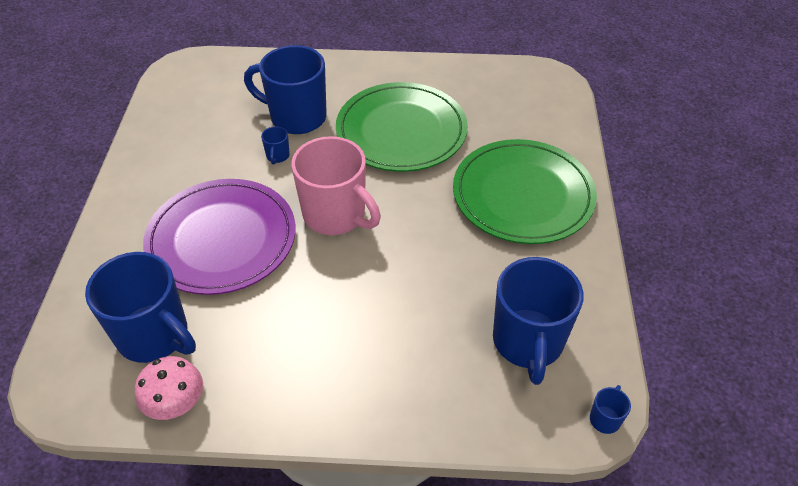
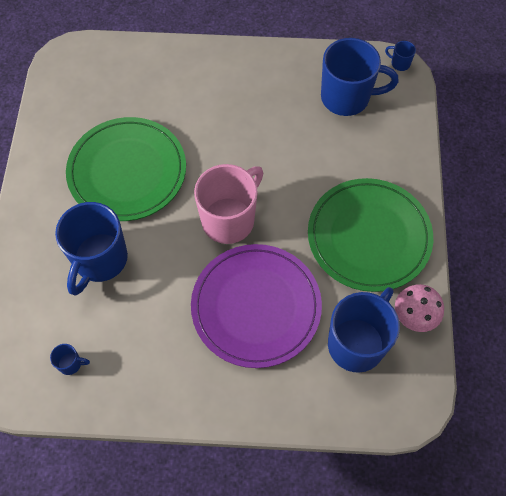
camera: 90 degrees left, 15 degrees up
(277, 156) = (154, 272): blue mug -> blue mug (71, 364)
(523, 195) = (209, 88): green plate -> green plate (369, 236)

